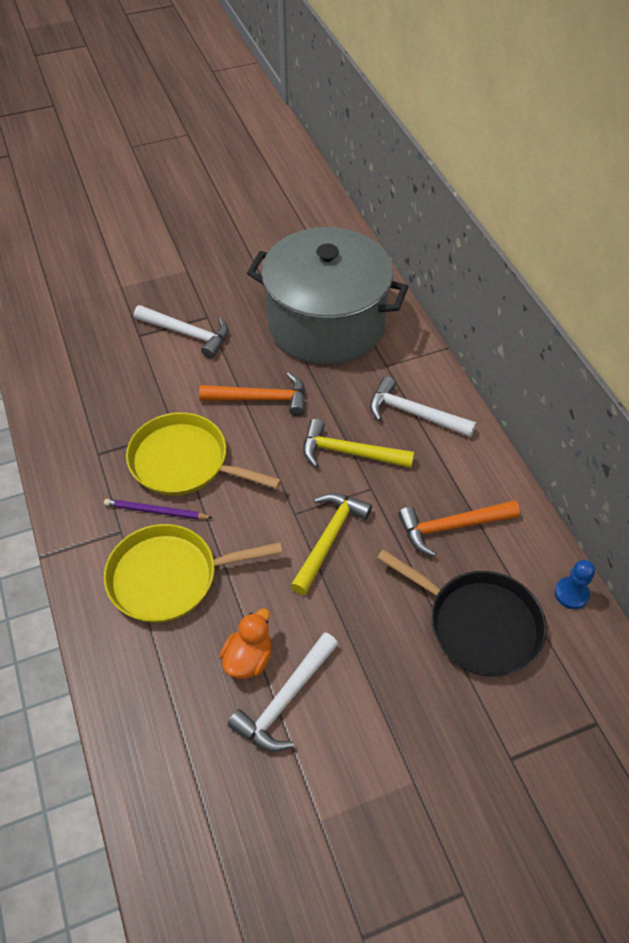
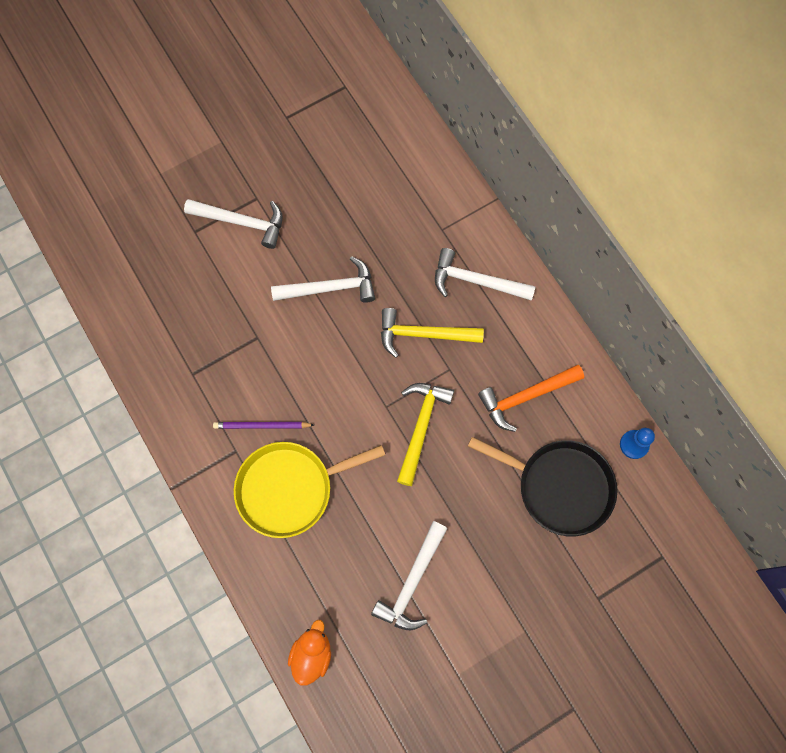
camera: 10 degrees left, 20 degrees up
(184, 462) = (275, 370): yellow pan -> none
(248, 658) = (374, 551): orange duck -> orange duck (312, 654)
(261, 399) = (330, 288): orange hammer -> white hammer
(326, 323) = (375, 188): grey pot -> none

